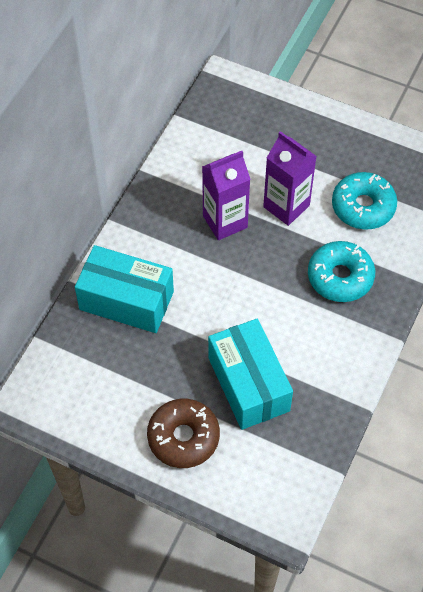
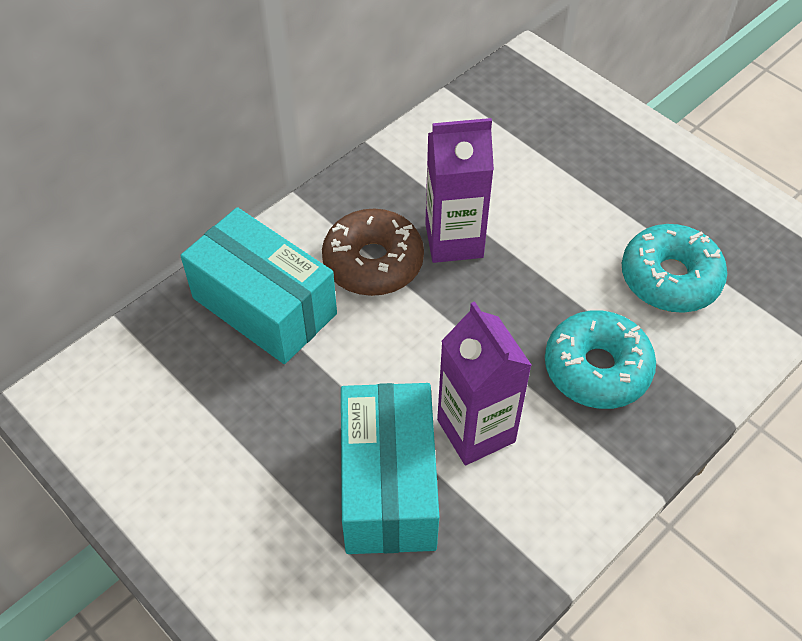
camera: 20 degrees right, 5 degrees down
(183, 437) = (252, 535): brown donut -> brown donut (373, 262)
(286, 206) = (553, 245): purple carton -> purple carton (476, 431)

